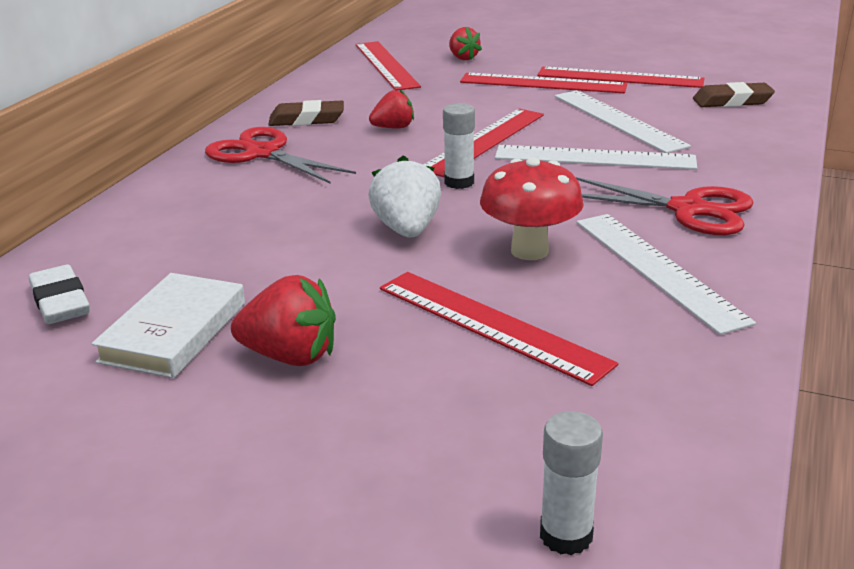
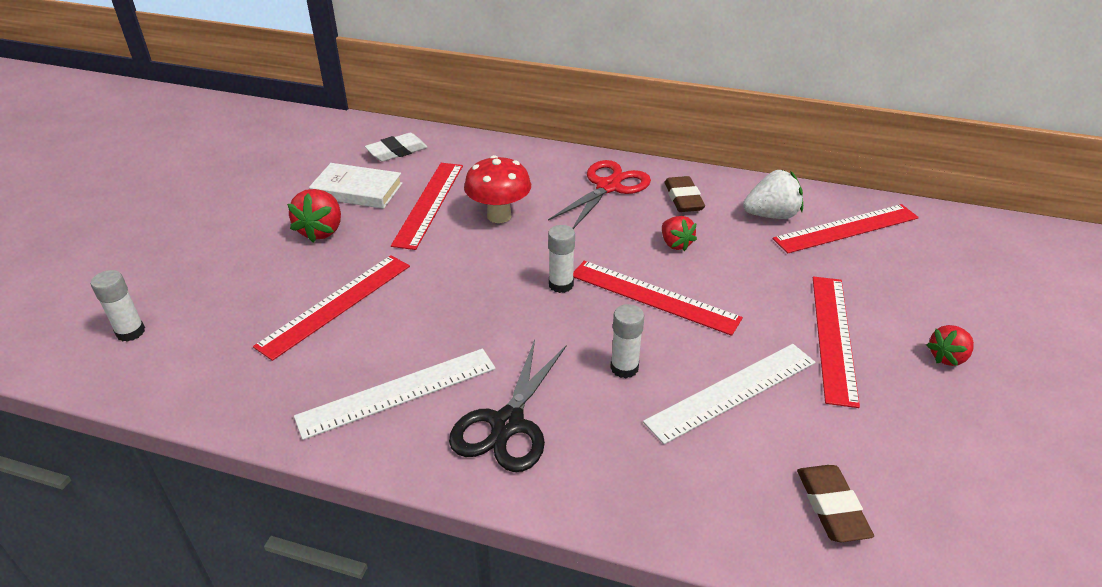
camera: 85 degrees right, 10 degrees up
(407, 230) = (476, 262): white strawberry -> white strawberry (771, 215)
(463, 58) = (896, 277): red strawberry -> red strawberry (947, 357)
(529, 251) = (436, 323): red mushroom -> red mushroom (499, 216)
(594, 157) = (624, 368): white ruler -> white glue stick
(620, 77) = (883, 403): red ruler -> red ruler (429, 204)
(688, 209) = (507, 424): red scissors -> black scissors

